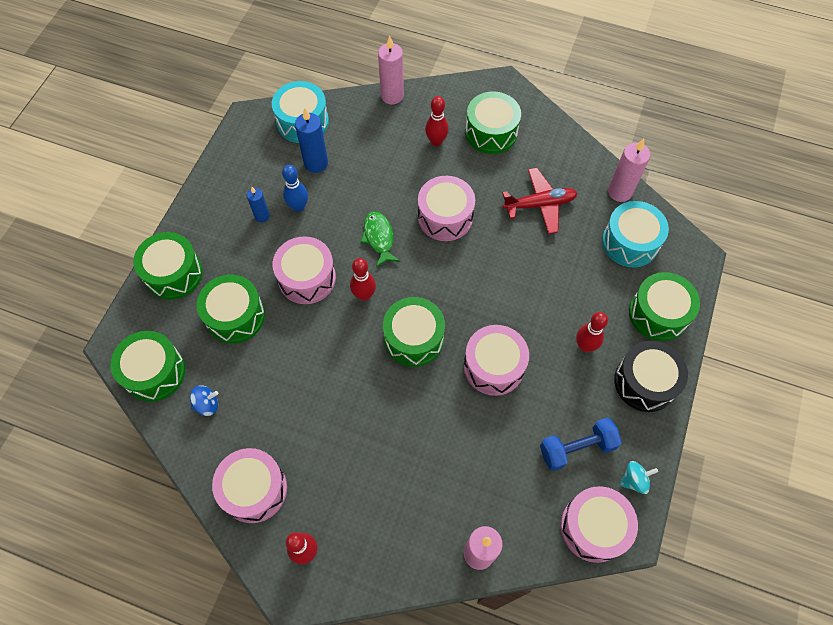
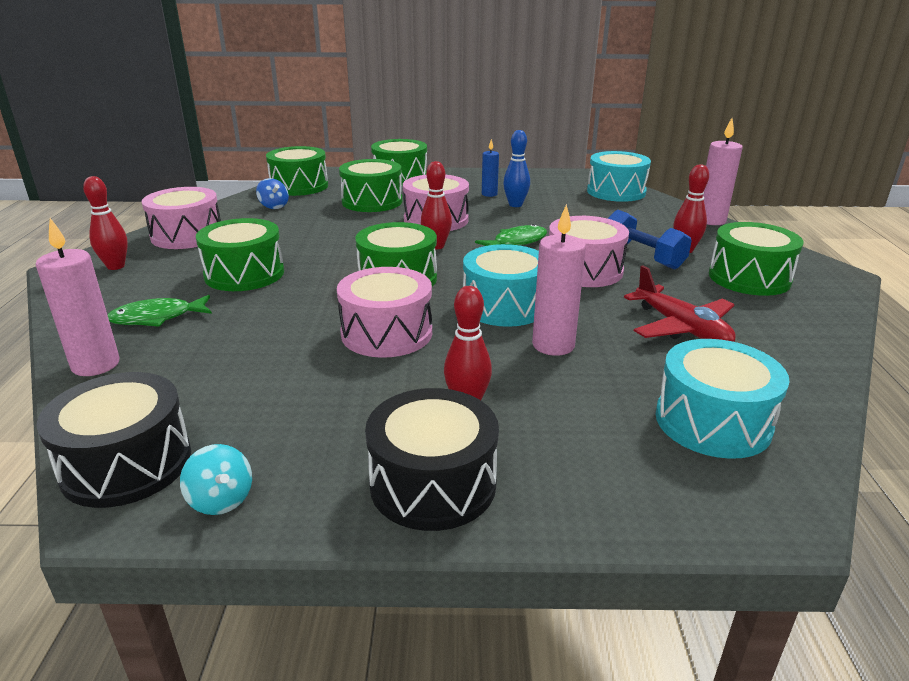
camera: 70 degrees right, 35 degrees down
(316, 163) = (575, 203): blue candle -> none
(420, 514) = (157, 318): none -> green fish
(480, 285) = (504, 306): none -> turquoise drum
(577, 448) = (274, 424): blue dumbbell -> blue dumbbell (642, 257)
(593, 527) = (127, 464): pink drum -> black drum
(619, 192) = (801, 395): pink candle -> pink candle (553, 345)
(658, 314) = (593, 479): green drum -> green drum (244, 274)

